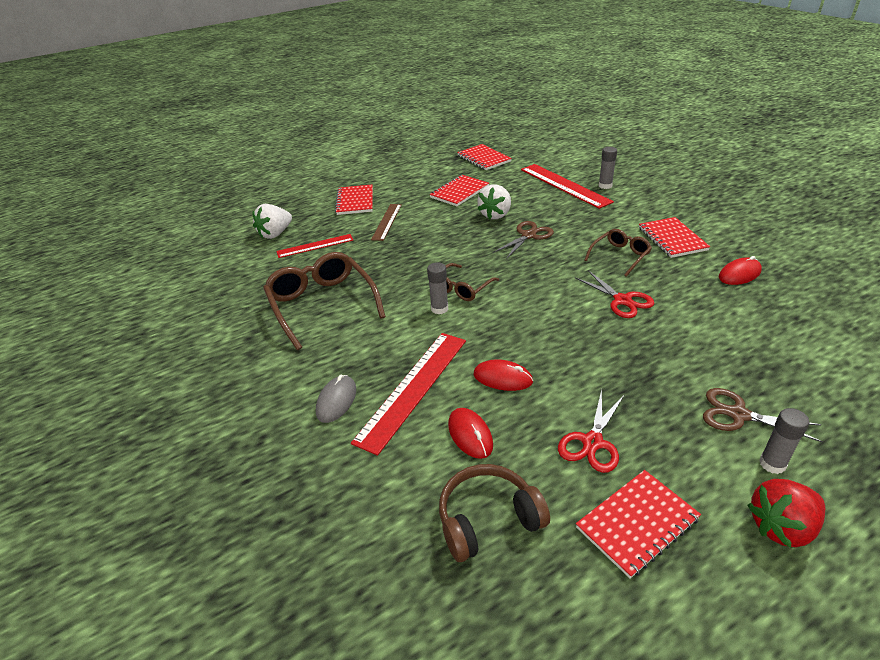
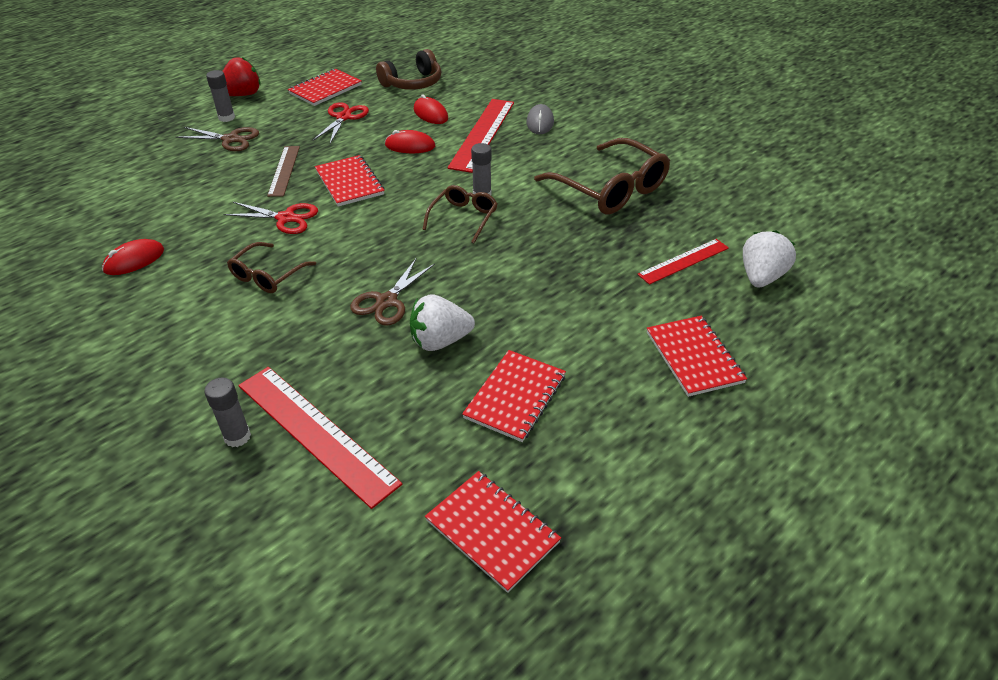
camera: 165 degrees right, 5 degrees up
(387, 222) = (609, 313): brown ruler -> brown ruler (284, 170)
(495, 215) = (440, 341): white strawberry -> white strawberry turned 120 degrees counterclockwise
(622, 300) = (286, 218): red scissors -> red scissors turned 150 degrees clockwise
(672, 239) = (183, 310): red notebook -> red notebook (349, 182)

